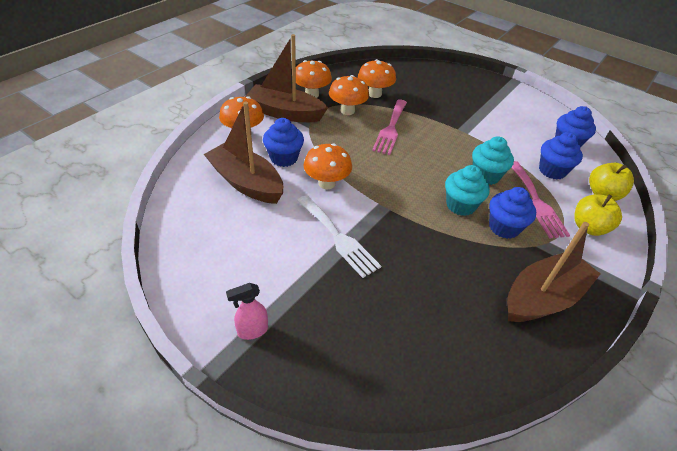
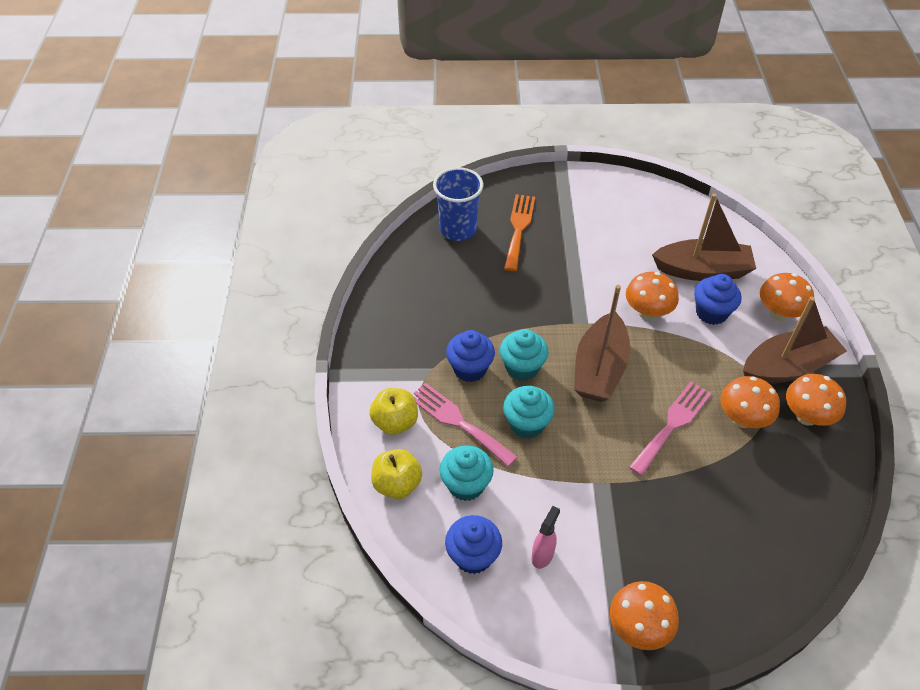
camera: 145 degrees right, 5 degrees up
(252, 331) = (565, 191): pink spray bottle -> pink spray bottle (542, 555)
(338, 238) = (583, 273): white fork -> none
(350, 320) = (519, 228): none -> orange fork
(374, 94) = (753, 475): orange mushroom -> orange mushroom (638, 627)
(390, 129) = (672, 424): pink fork -> pink fork turned 60 degrees clockwise
(417, 365) = (458, 229): none -> blue cup
(542, 297) = (404, 322): brown boat -> brown boat (599, 369)
(552, 170) = (466, 485): blue cupcake -> turquoise cupcake

